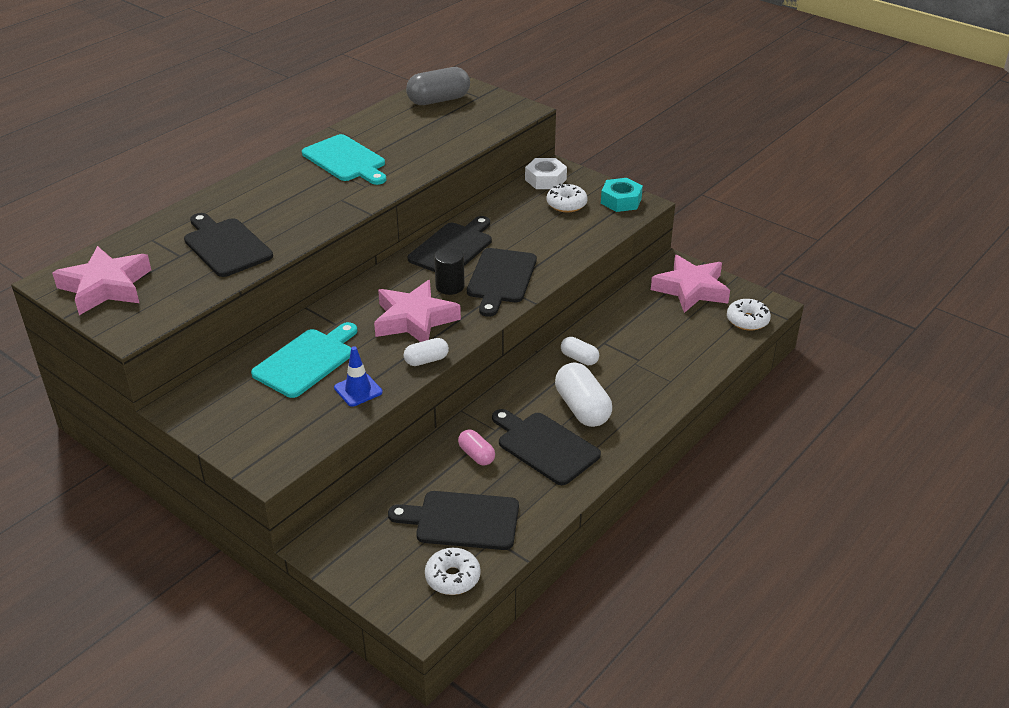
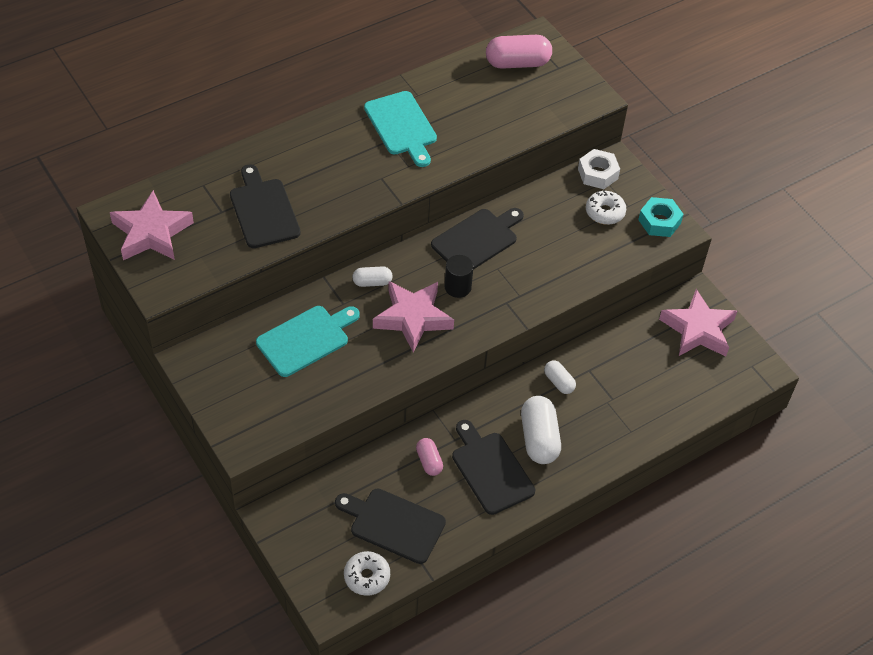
camera: 15 degrees right, 15 degrees up
(358, 390) = (339, 384): blue traffic cone -> none
(426, 360) = (407, 368): white capsule -> white capsule (372, 282)
(438, 100) = (517, 63): grey capsule -> pink capsule
(501, 279) = (507, 290): black cutting board -> none
(747, 320) = (734, 382): white donut -> none

